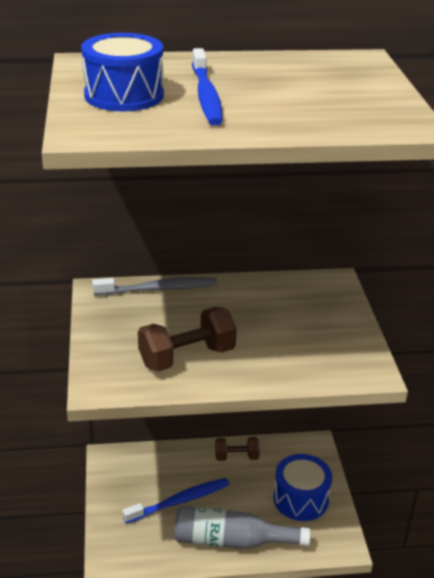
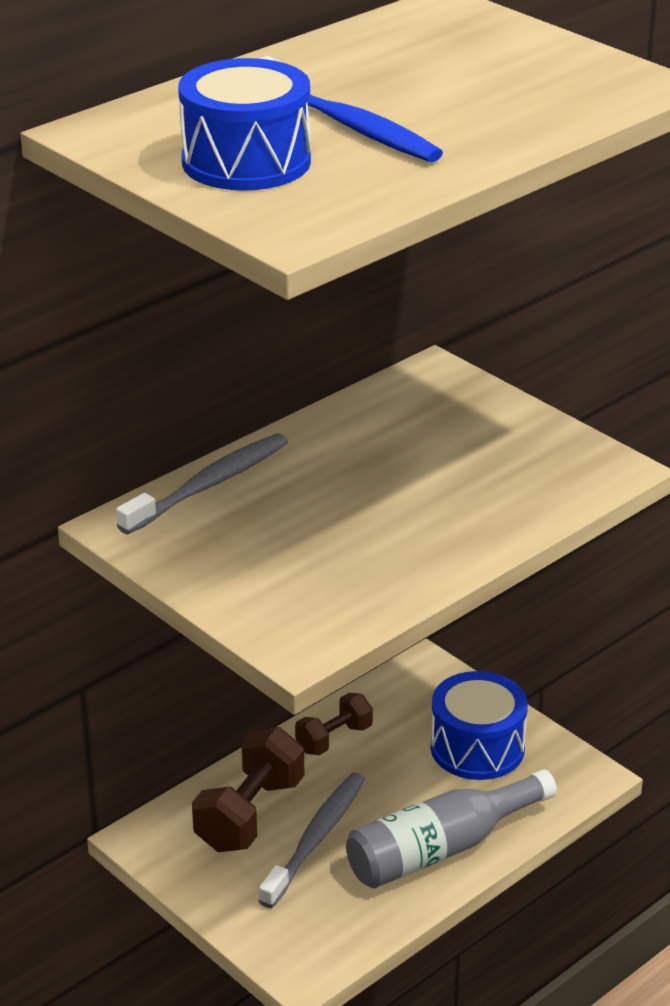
camera: 35 degrees left, 0 degrees up
(179, 501) = (316, 839): blue toothbrush -> grey toothbrush
(187, 357) = (366, 555): brown dumbbell -> brown dumbbell (250, 814)

